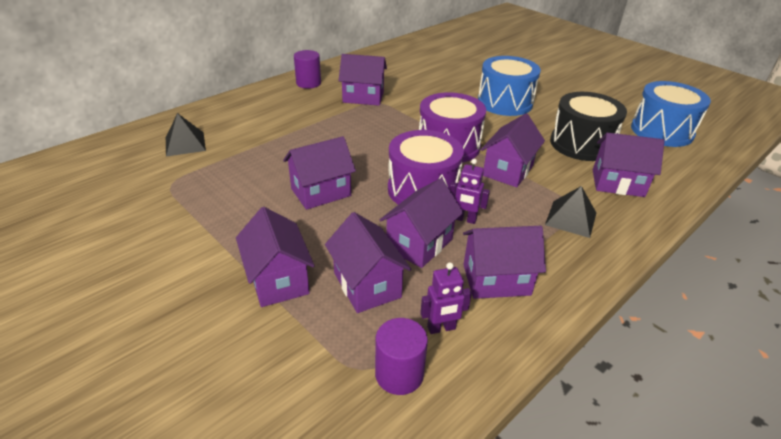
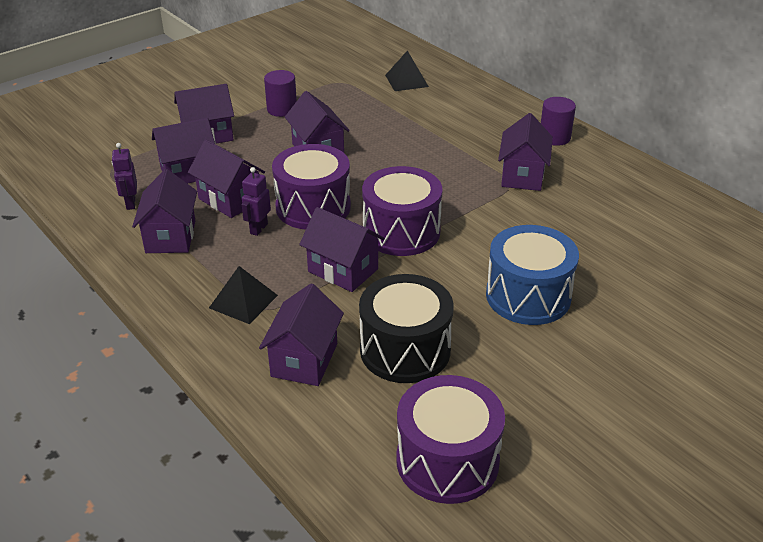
camera: 95 degrees right, 0 degrees up
(399, 374) = (99, 183): purple cylinder -> purple cylinder (282, 109)
(661, 131) = (447, 461): blue drum -> purple drum

